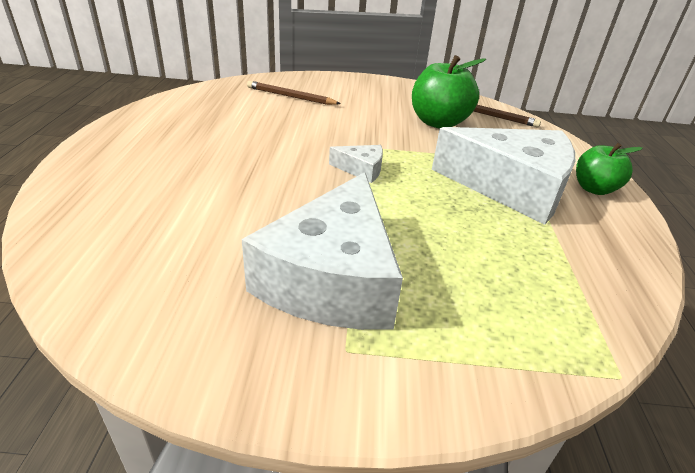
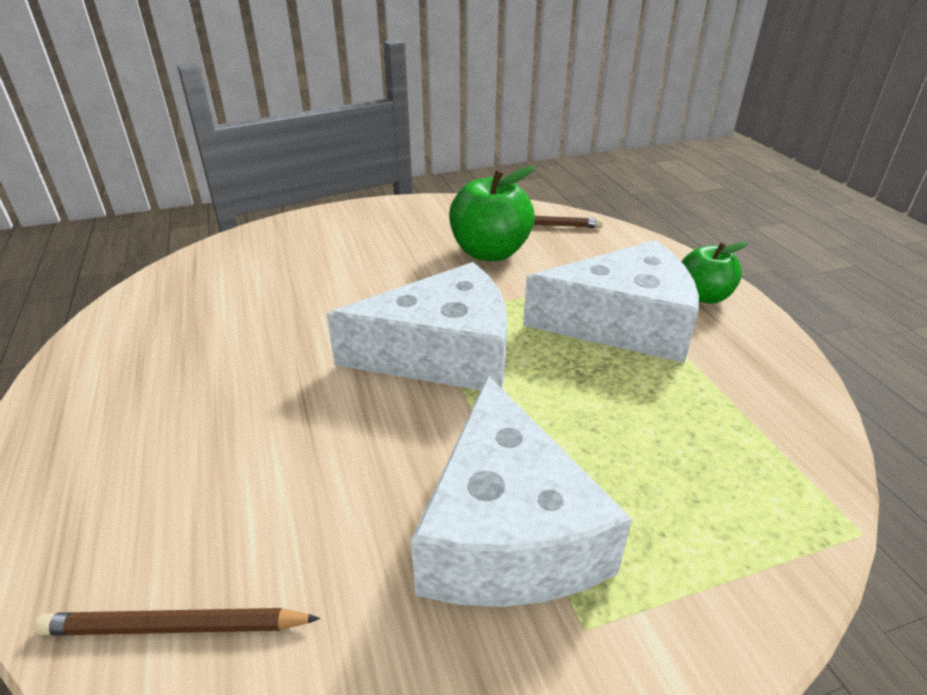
camera: 20 degrees left, 0 degrees up
(291, 96) = (281, 264): brown pencil -> brown pencil (175, 627)
(361, 169) = (442, 353): white cheese -> white cheese, size x2.36

